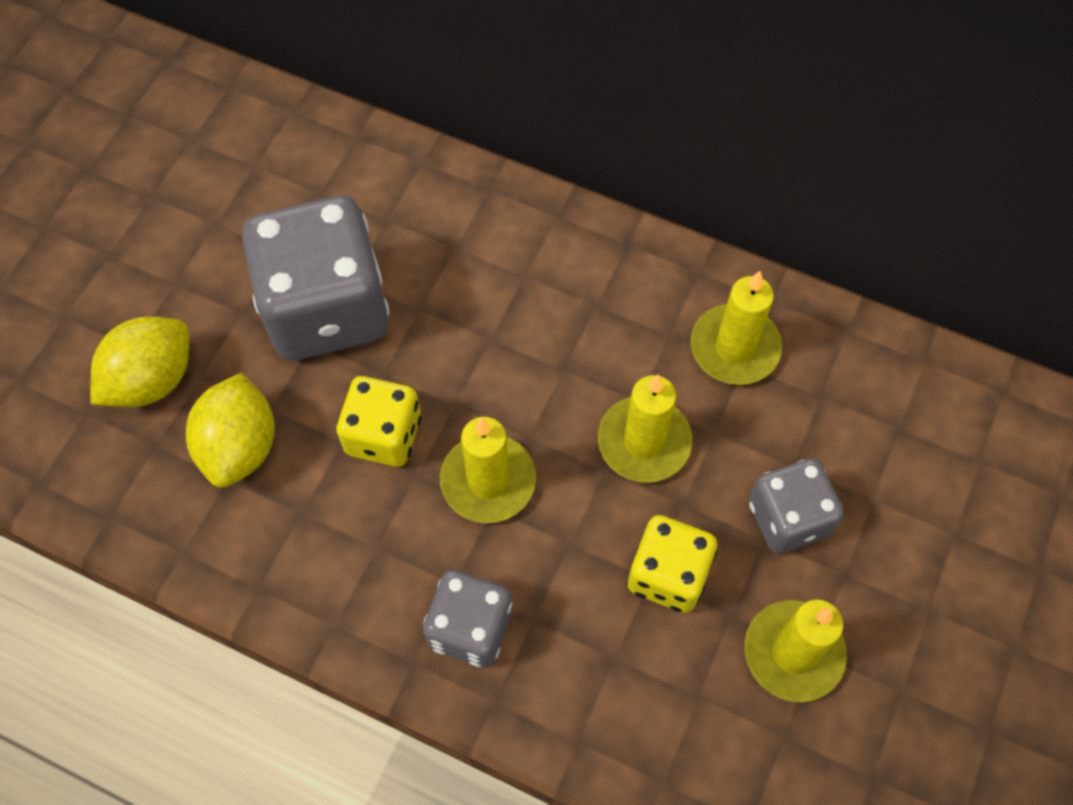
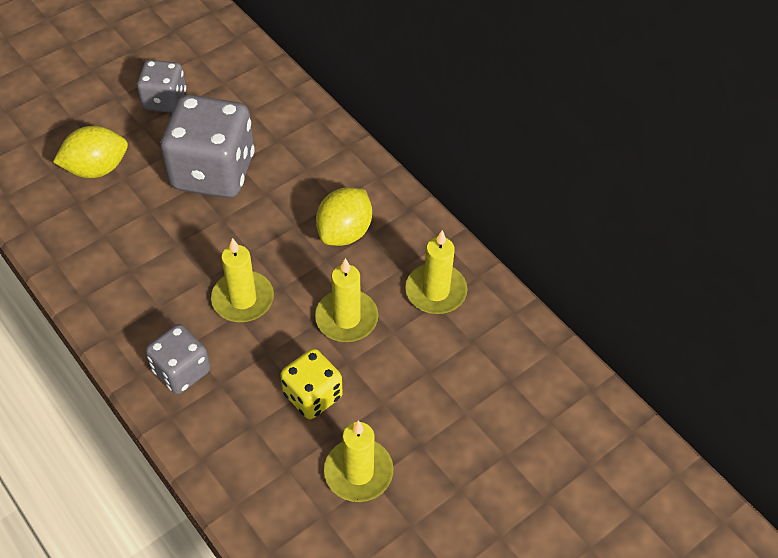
camera: 25 degrees right, 10 degrees down
(240, 446) = (120, 222): yellow lemon -> yellow lemon (344, 232)
(383, 435) = (201, 250): yellow dice -> none
(788, 518) = (405, 398): grey dice -> grey dice (165, 100)

